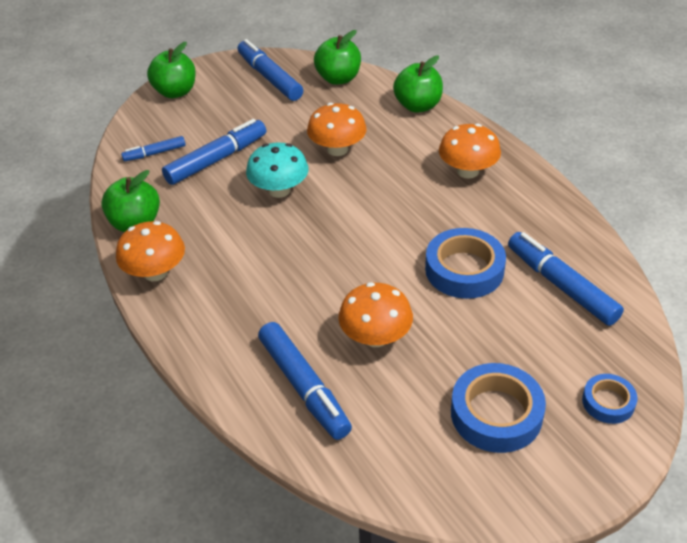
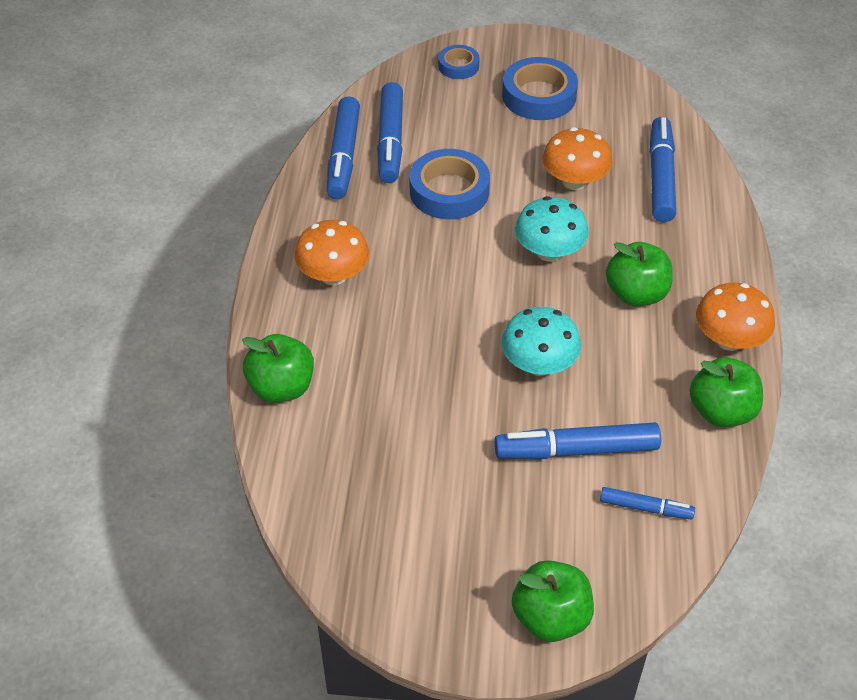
camera: 145 degrees left, 5 degrees up
(270, 78) = (403, 559): blue marker -> blue marker (343, 156)
(337, 149) = (431, 381): orange mushroom -> none
(338, 78) = (320, 496): green apple -> green apple (636, 294)
(340, 265) = (549, 252): none -> turquoise mushroom

